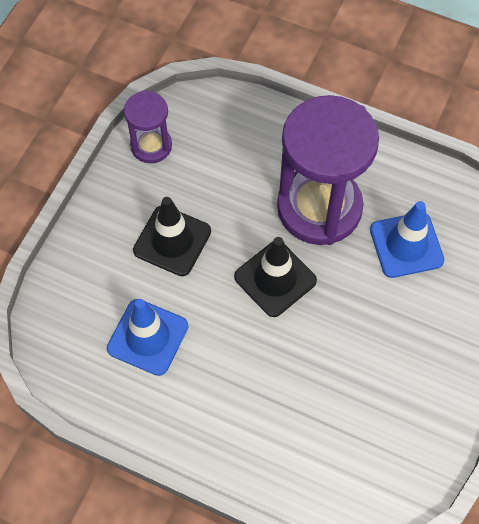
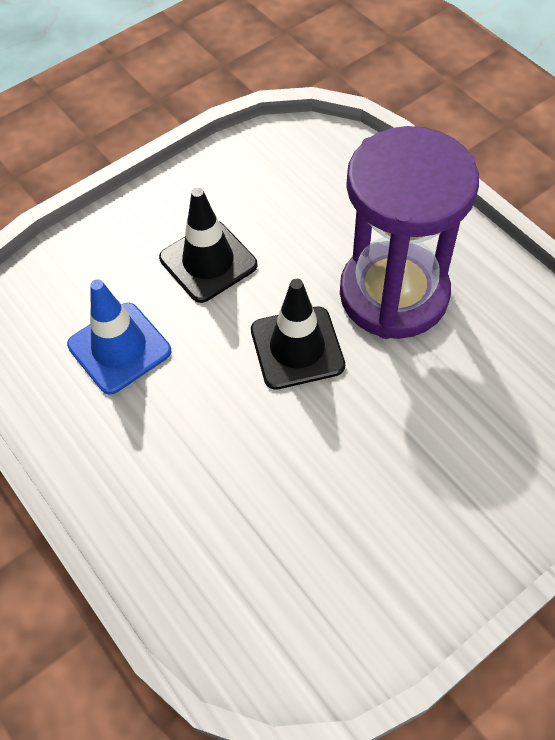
camera: 30 degrees right, 5 degrees down
(151, 146) = (246, 161): purple hourglass -> none
(406, 245) = (477, 377): blue traffic cone -> none

